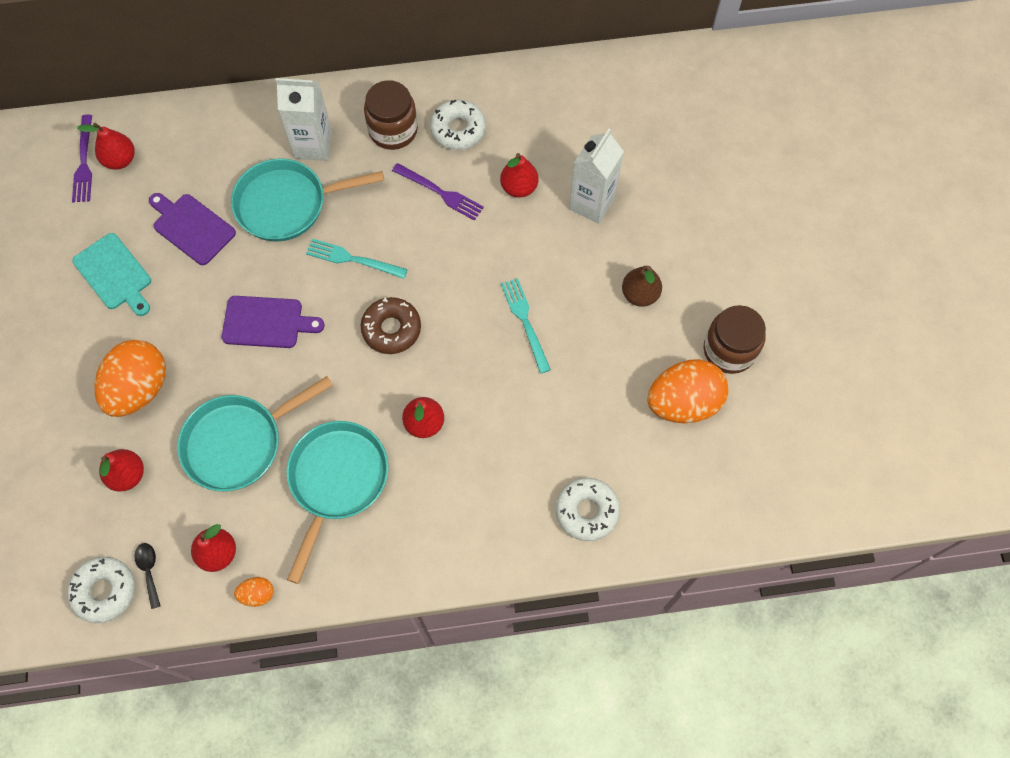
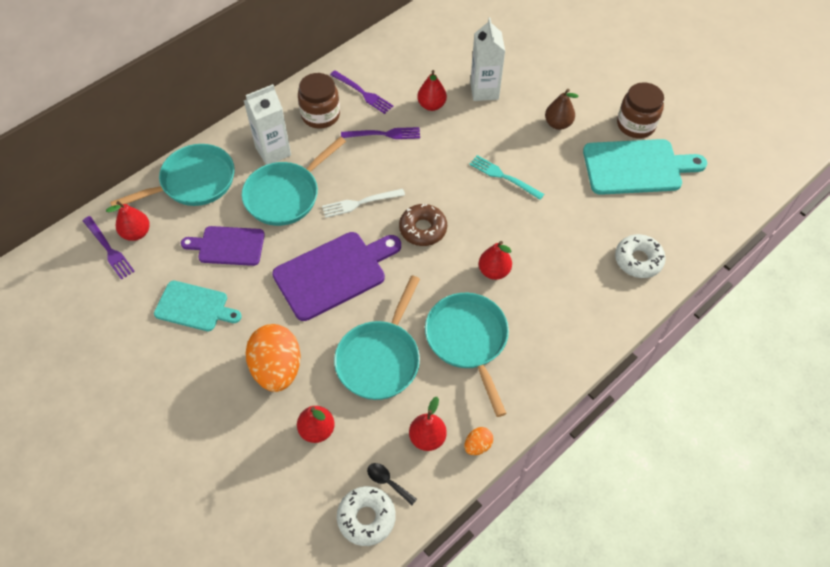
camera: 35 degrees left, 10 degrees down
(211, 134) = (193, 182): none -> turquoise pan
(266, 322) = (334, 273): purple cutting board -> purple cutting board, size x1.57
(352, 259) = (359, 203): turquoise fork -> white fork
(458, 129) = (363, 93): white donut -> purple fork
(683, 402) = (636, 167): orange egg -> turquoise cutting board

